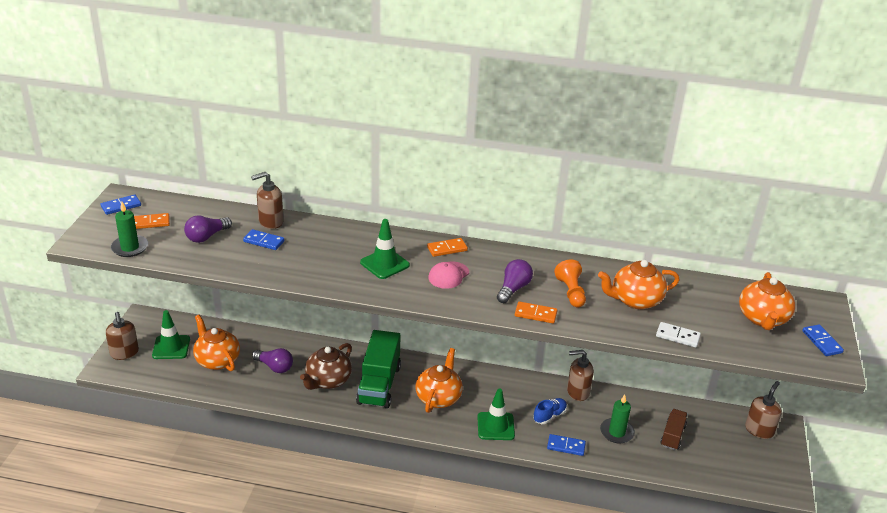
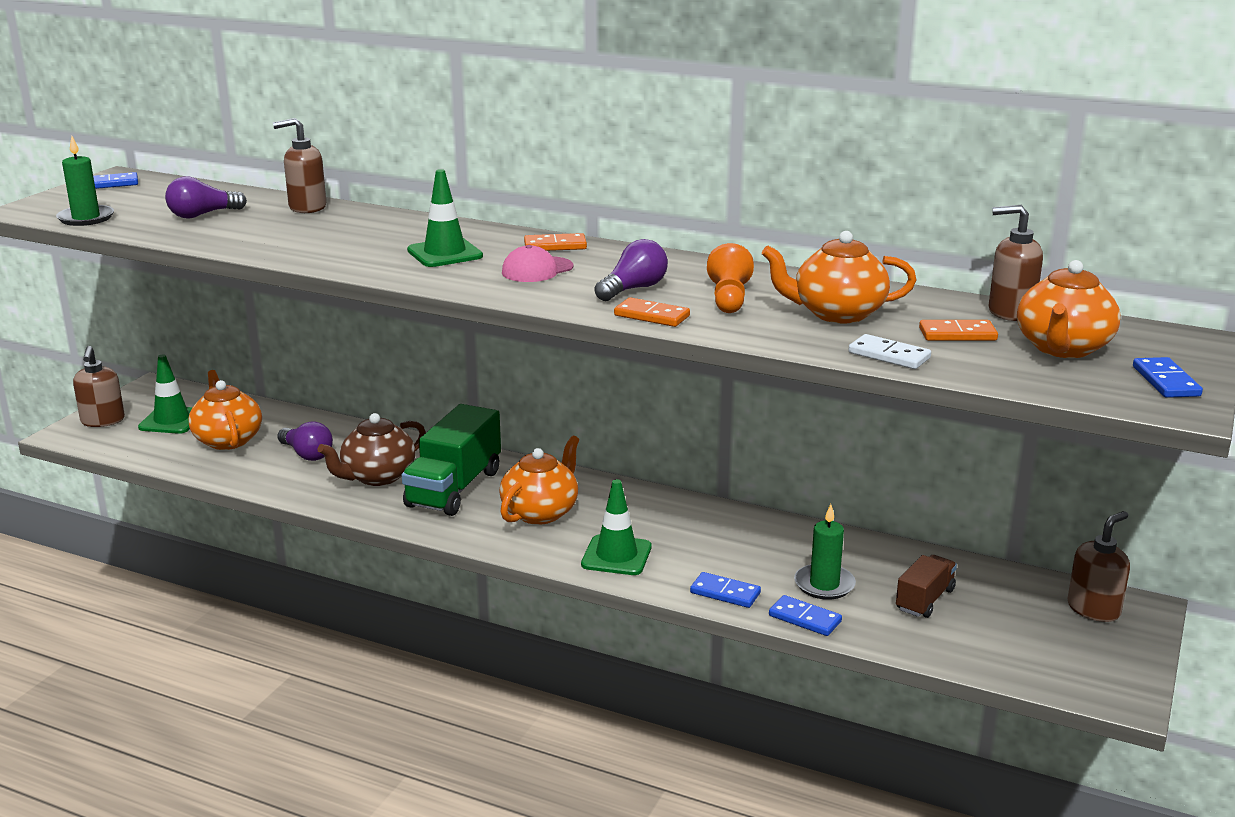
camera: 15 degrees right, 10 degrees down
(150, 223) = (136, 199): orange domino -> orange domino (957, 334)
(264, 241) = (281, 223): blue domino -> blue domino (805, 618)
(549, 416) = (715, 552): blue shoe -> none
(577, 392) = (778, 528): brown soap dispenser -> brown soap dispenser (1010, 312)

